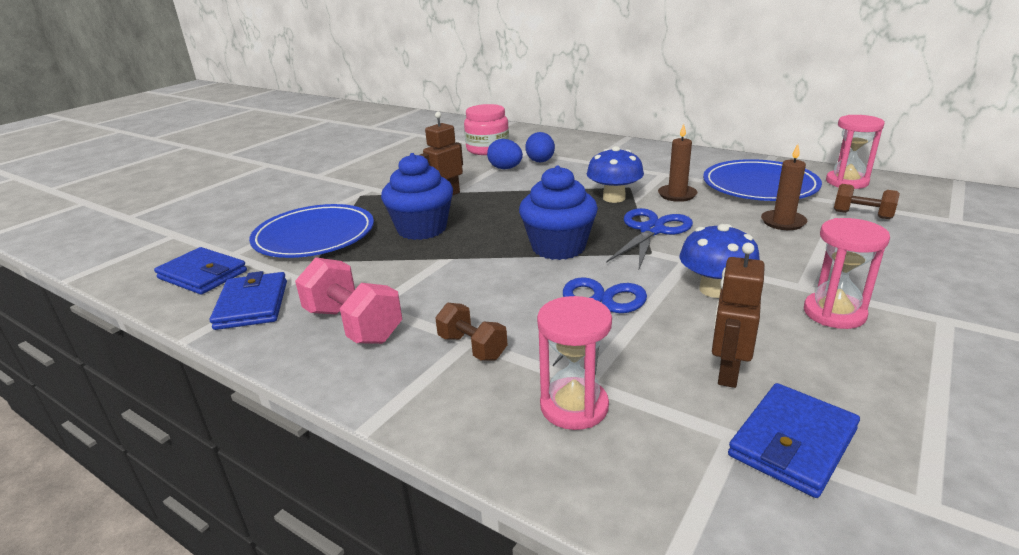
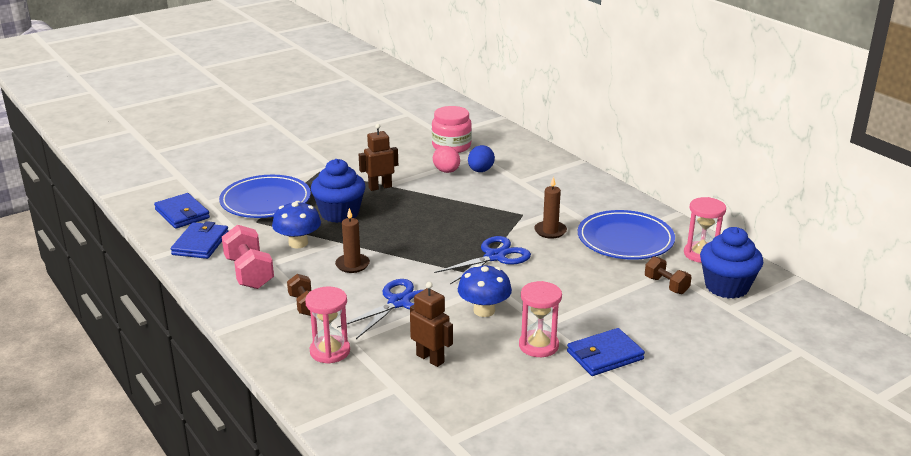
camera: 20 degrees right, 0 degrees up
(505, 168) = (446, 171): blue egg -> pink egg
(558, 247) = (417, 253): blue cupcake -> blue cupcake (726, 287)
(614, 198) = (499, 222): blue mushroom -> blue mushroom (298, 243)
(727, 372) = (430, 358): brown robot -> brown robot turned 90 degrees clockwise
(783, 222) = (598, 275): brown candle -> brown candle (352, 265)
(792, 443) = (420, 399): blue wallet -> blue wallet (605, 355)

